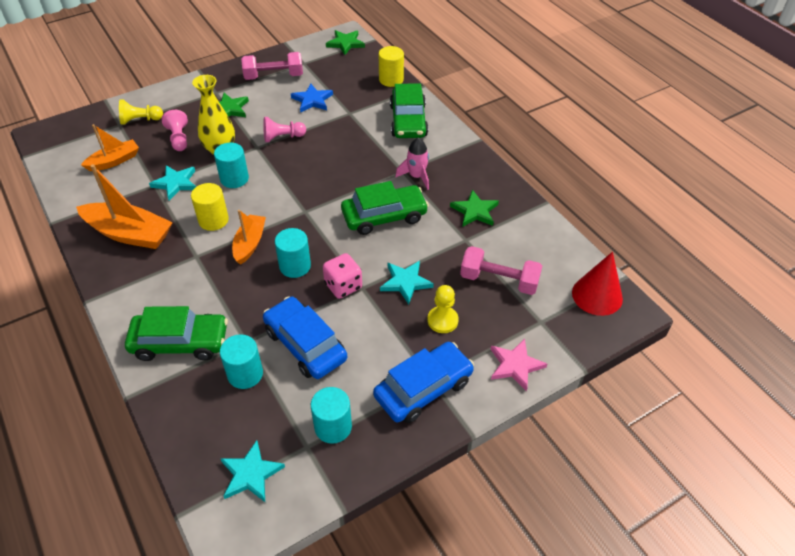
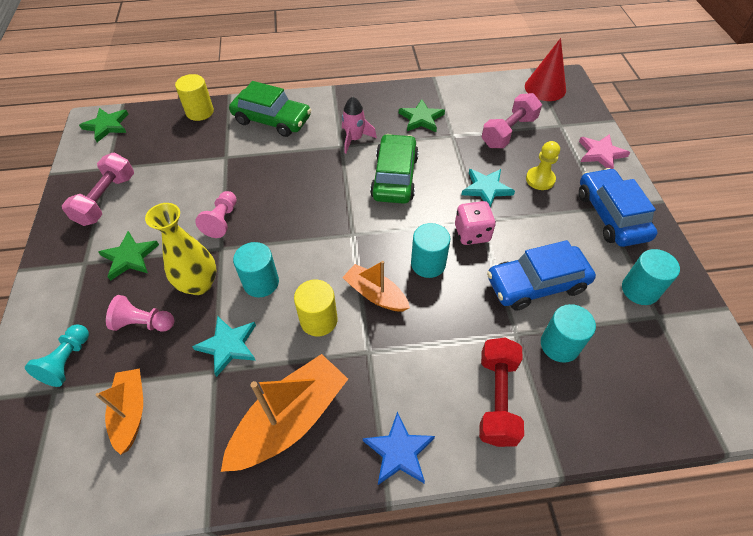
camera: 65 degrees left, 5 degrees up
(140, 120) = (68, 361): yellow pawn -> turquoise pawn
(180, 342) = (497, 398): green car -> red dumbbell
(250, 474) = (684, 371): turquoise star -> none
(312, 100) = (180, 179): blue star -> blue star (399, 451)

